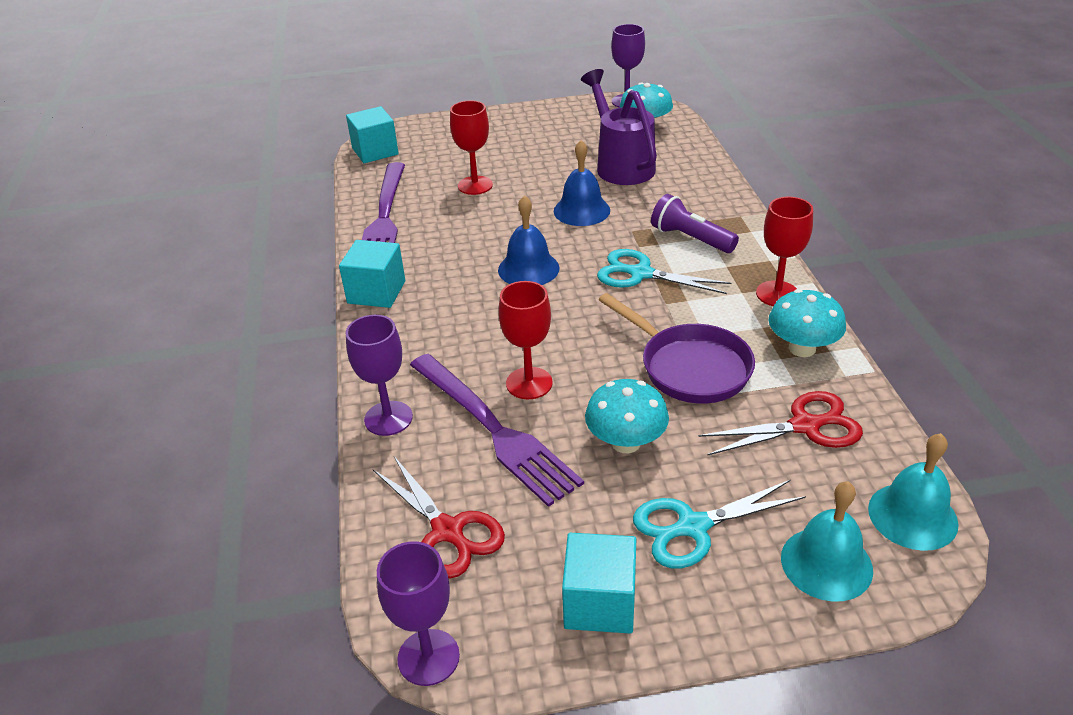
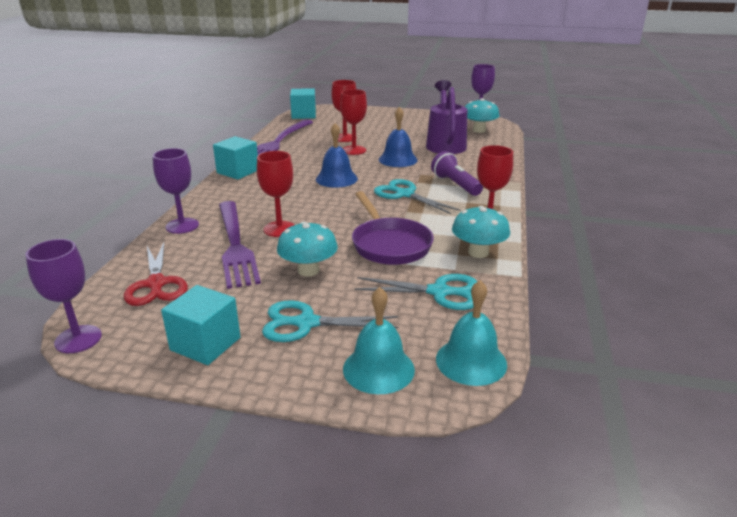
camera: 20 degrees right, 10 degrees down
(508, 207) = (354, 150): none -> red goblet
(805, 426) = (439, 292): red scissors -> turquoise scissors

